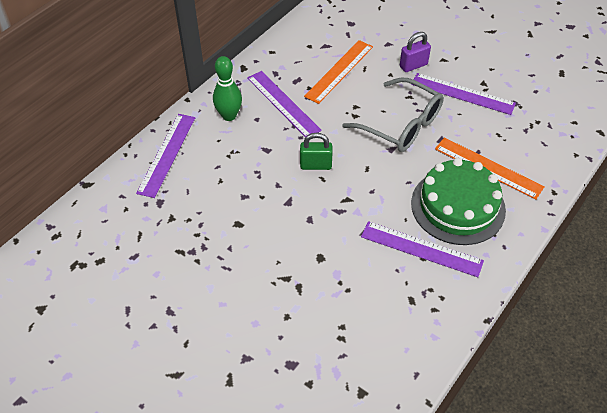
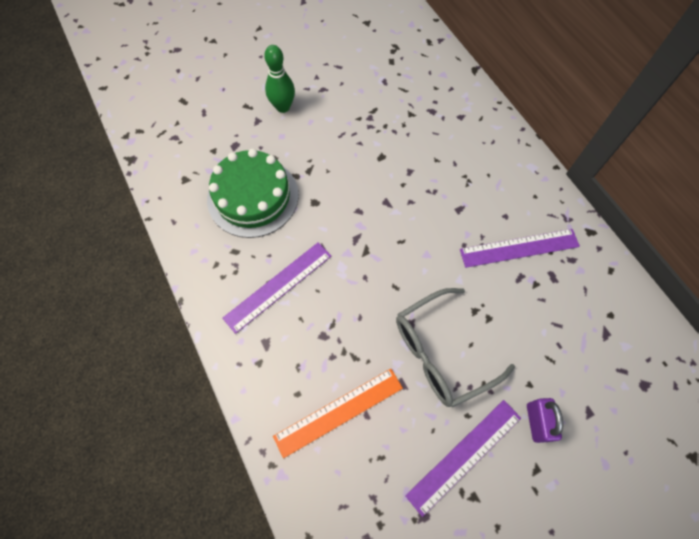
camera: 115 degrees right, 15 degrees up
(167, 154) = (486, 130): purple ruler -> none
(229, 116) = (519, 194): green bowling pin -> green bowling pin (283, 107)
(315, 165) = (420, 242): green padlock -> none
(339, 71) = (554, 327): orange ruler -> none
(458, 206) = (306, 348): green cake -> green cake (253, 197)

